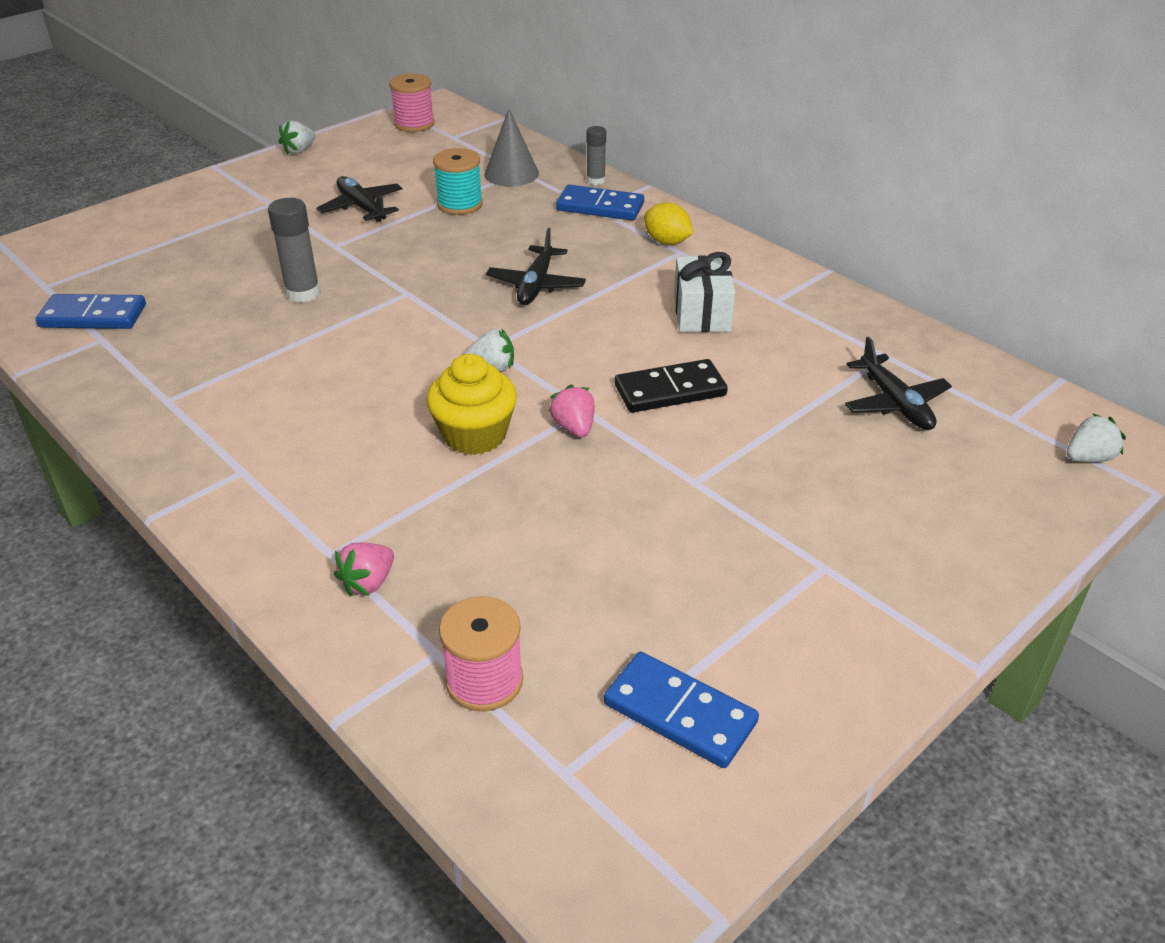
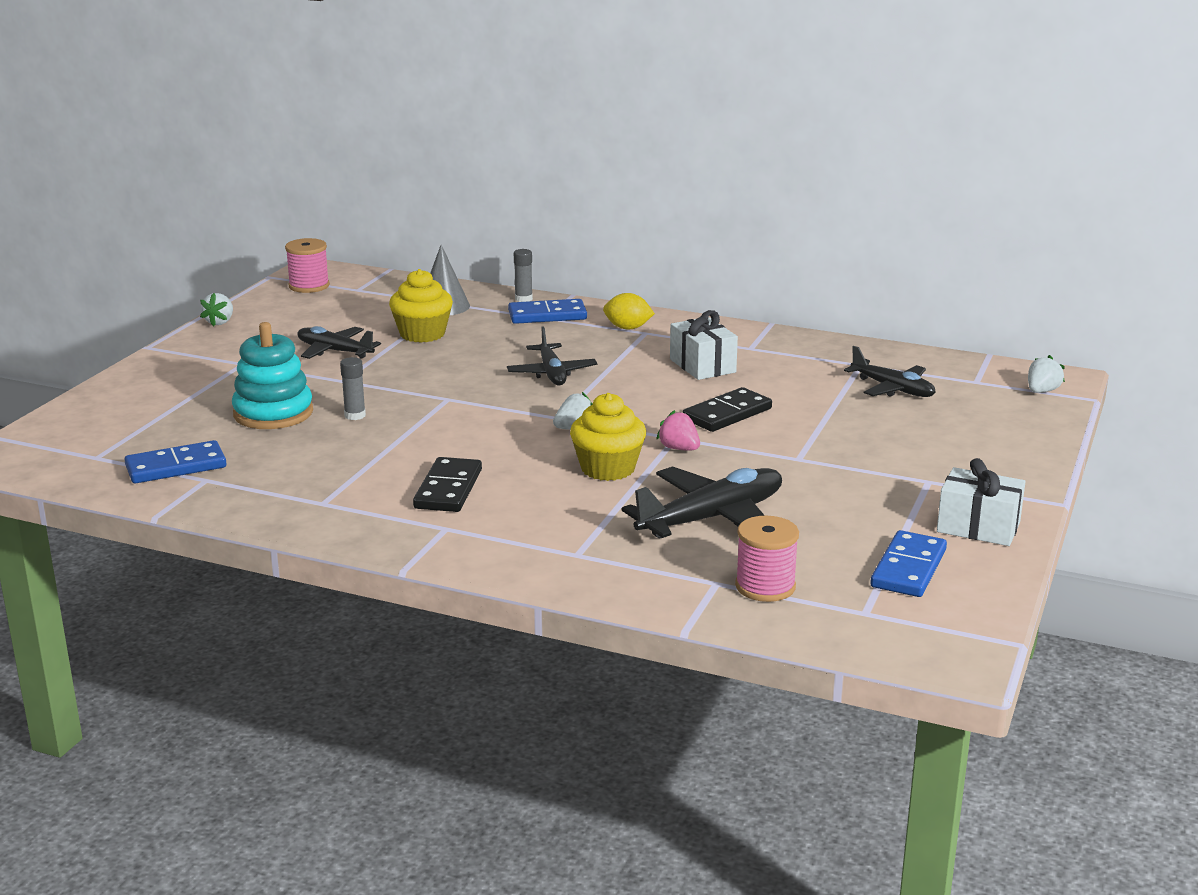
camera: 25 degrees left, 15 degrees down
(236, 271) = (273, 413): none -> turquoise stacking toy
(294, 417) = (448, 489): none -> black domino
(303, 293) = (355, 415): grey glue stick -> grey glue stick, size x0.65
(368, 583) = (624, 561): pink strawberry -> none
(460, 204) = (422, 334): turquoise spool -> yellow cupcake
(519, 546) = (712, 518): none -> black plane
(680, 713) = (908, 568): blue domino -> blue domino turned 75 degrees counterclockwise
(827, 670) = (978, 527): none -> white gift

